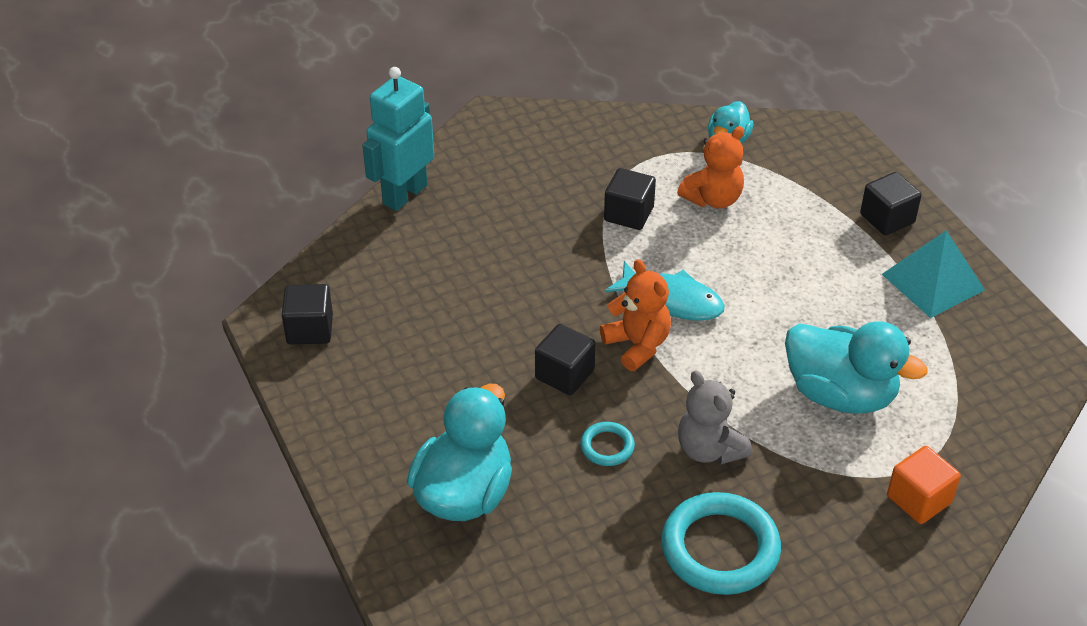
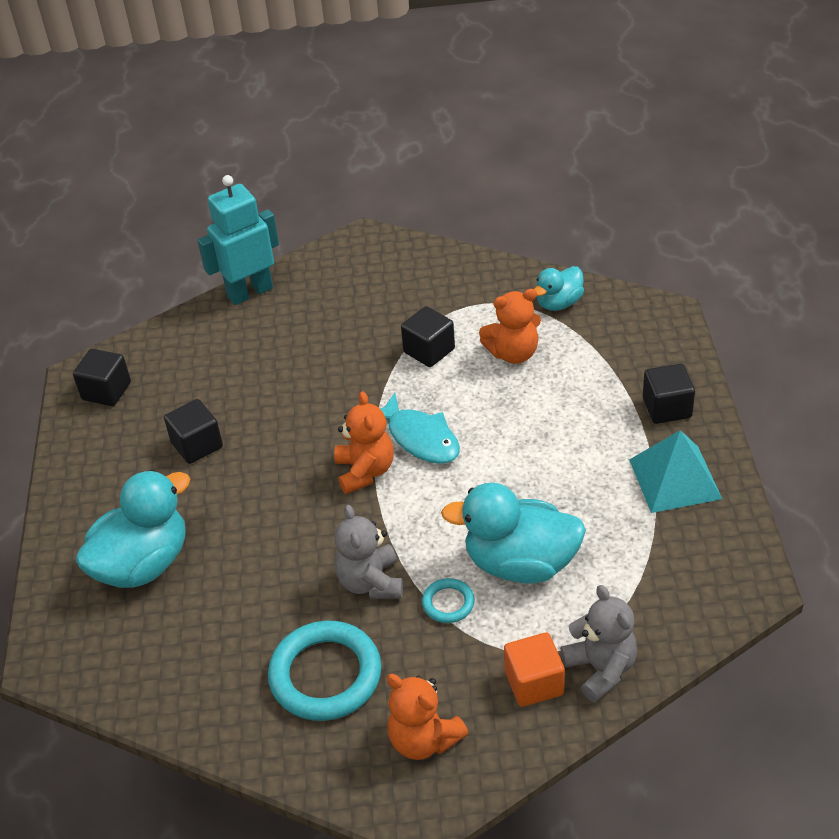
camera: 25 degrees right, 0 degrees up
(564, 374) = (287, 482): black cube -> black cube (197, 445)
(607, 446) = (284, 555): turquoise ring -> turquoise ring (448, 603)
(840, 394) = (520, 563): turquoise duck -> turquoise duck turned 135 degrees clockwise
(850, 580) = (423, 739): none -> orange teddy bear
(970, 470) = (601, 669): none -> grey teddy bear

